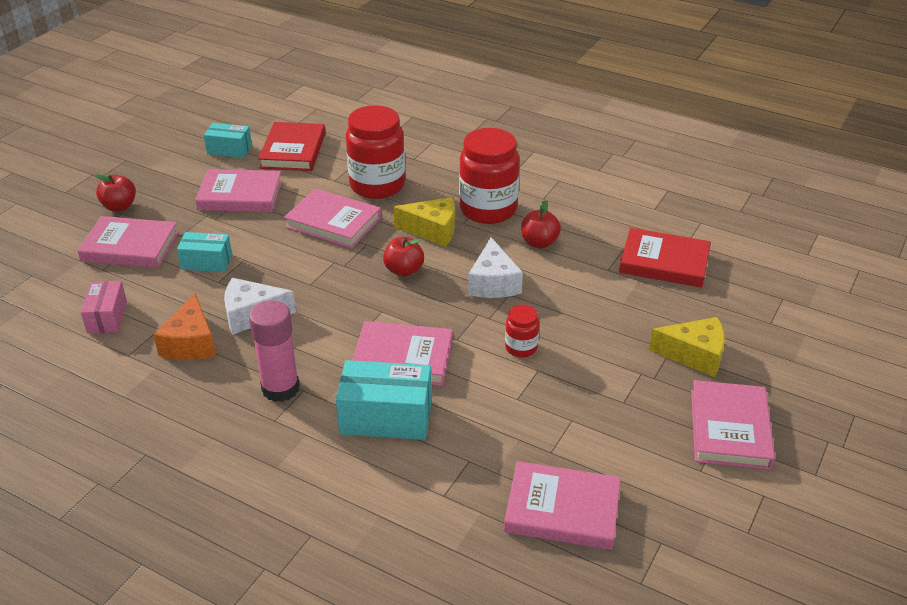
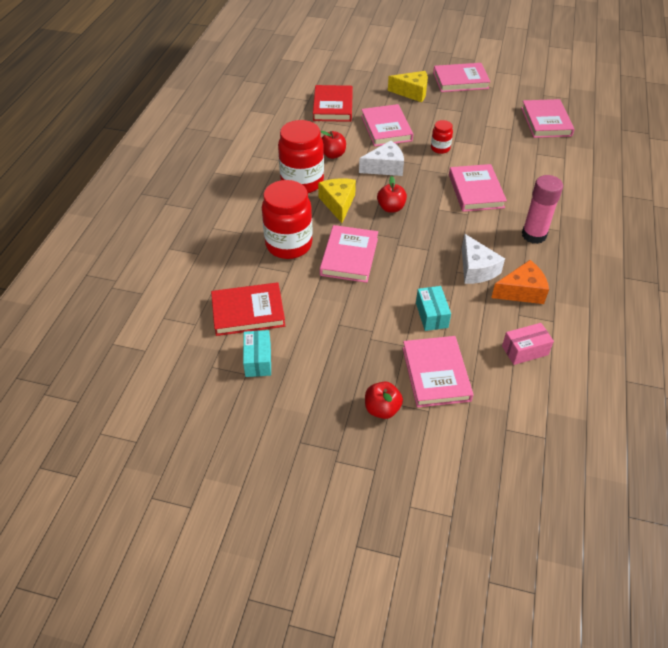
camera: 105 degrees left, 10 degrees up
(240, 195) = (332, 326): pink book -> pink book (386, 128)
(386, 417) = (527, 187): turquoise box -> none
(694, 355) = (412, 92): yellow cheese -> yellow cheese turned 105 degrees clockwise

